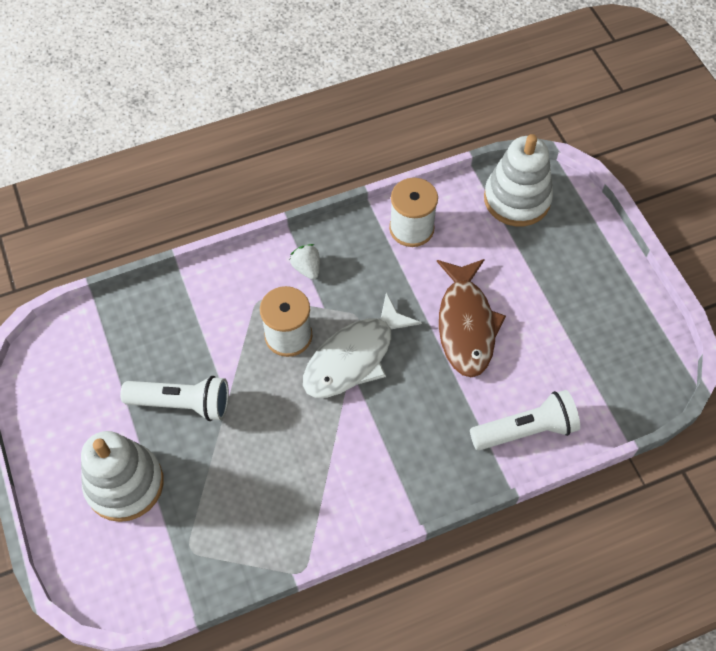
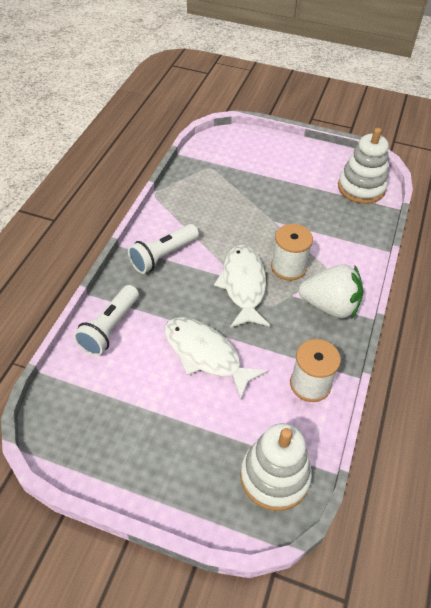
camera: 130 degrees right, 10 degrees down
(125, 484) = (266, 165): white stacking toy -> white stacking toy (361, 188)
(182, 404) = (289, 204): white flashlight -> white flashlight (163, 256)
(307, 268) = (329, 306): white strawberry -> white strawberry, size x2.13
(466, 325) = (206, 355): brown fish -> white fish

